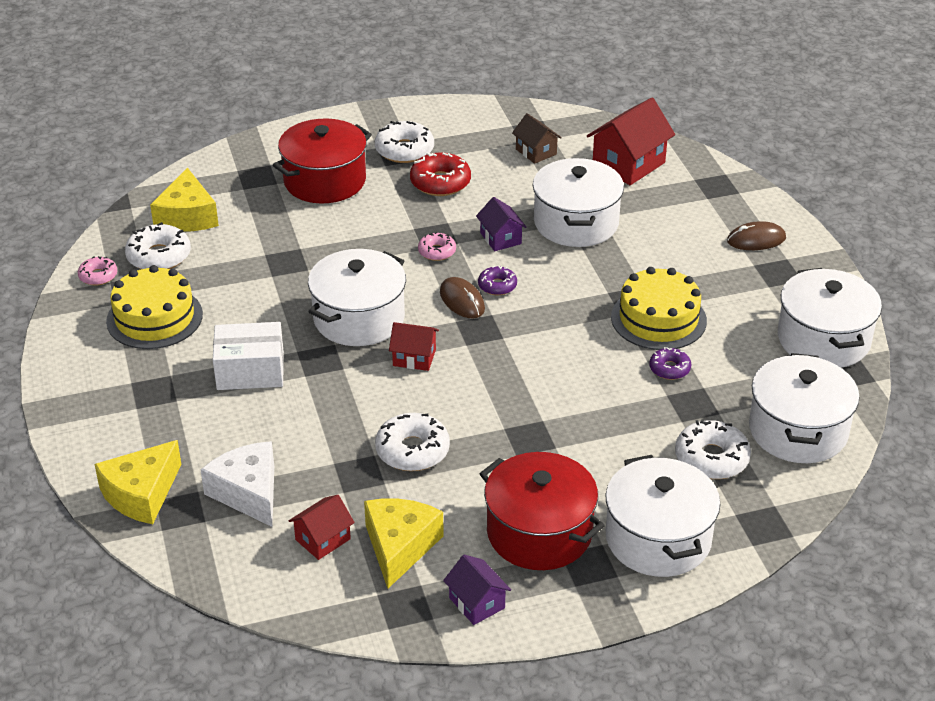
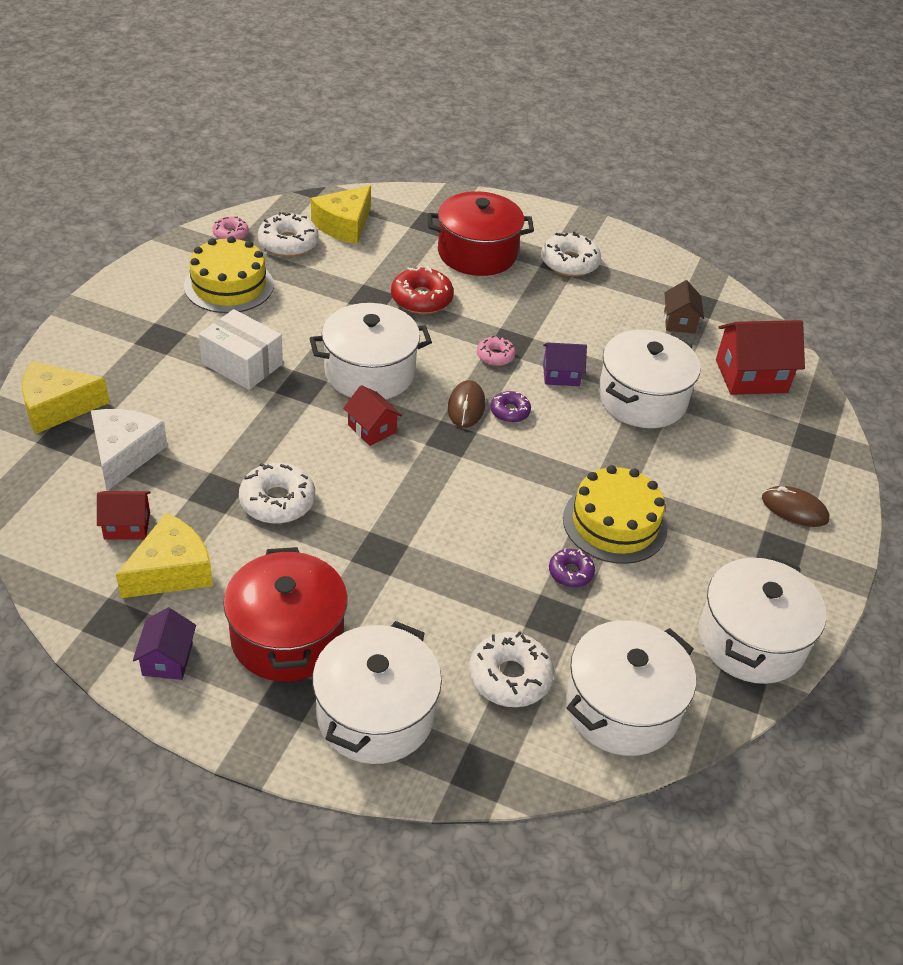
camera: 35 degrees right, 5 degrees up
(440, 182) = (567, 303): red donut -> red donut (421, 299)
(500, 238) = (561, 375): purple house -> purple house turned 75 degrees clockwise

